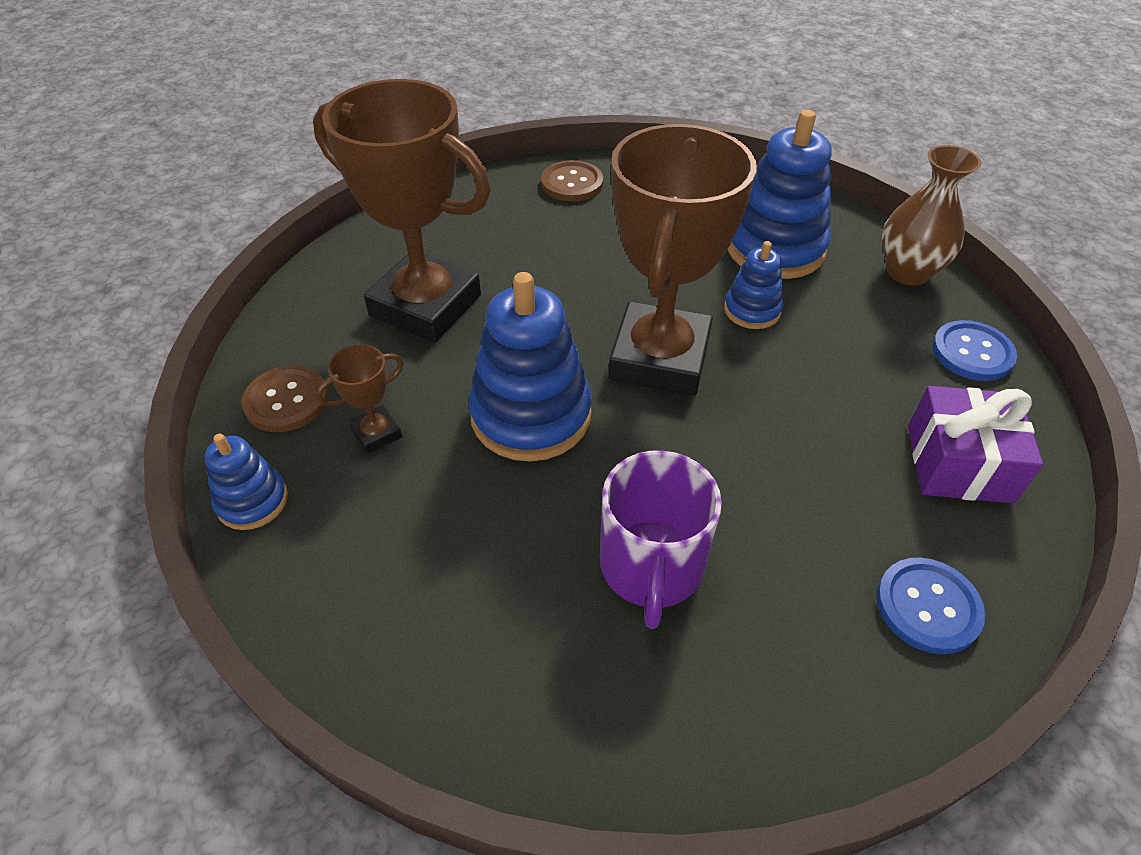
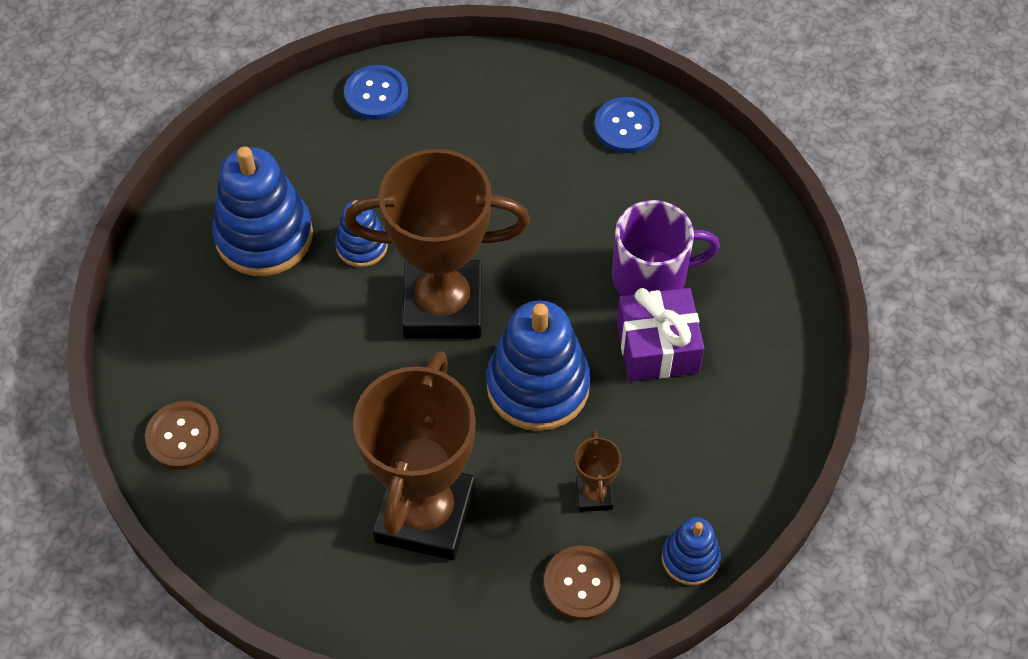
camera: 105 degrees left, 10 degrees up
(376, 433) = (594, 495): brown trophy -> brown trophy turned 45 degrees clockwise
(907, 272) = (278, 135): brown vase -> none
(958, 463) = (499, 107): purple gift -> purple gift (657, 347)

